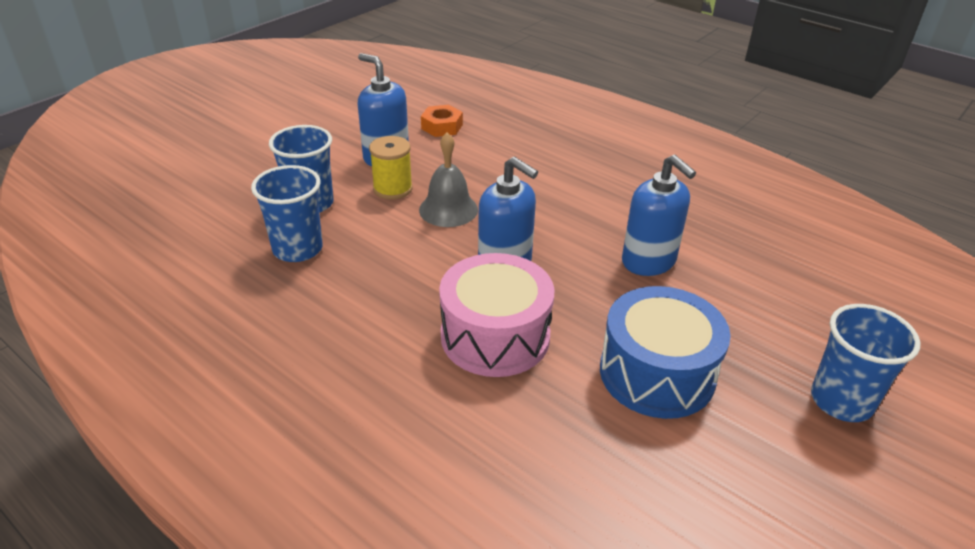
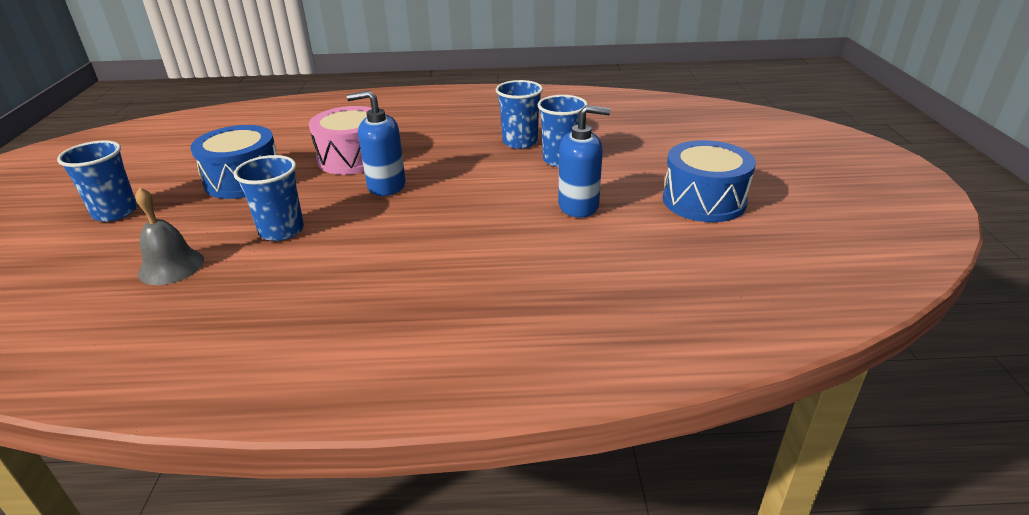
camera: 140 degrees right, 5 degrees down
(303, 117) = (704, 201): none -> blue drum
(392, 189) = (530, 190): yellow spool -> none
(442, 126) = (589, 253): orange nut -> none
(448, 209) = (470, 196): grey bell -> grey bell (171, 266)
(649, 261) = (281, 231): blue soap dispenser -> blue cup

